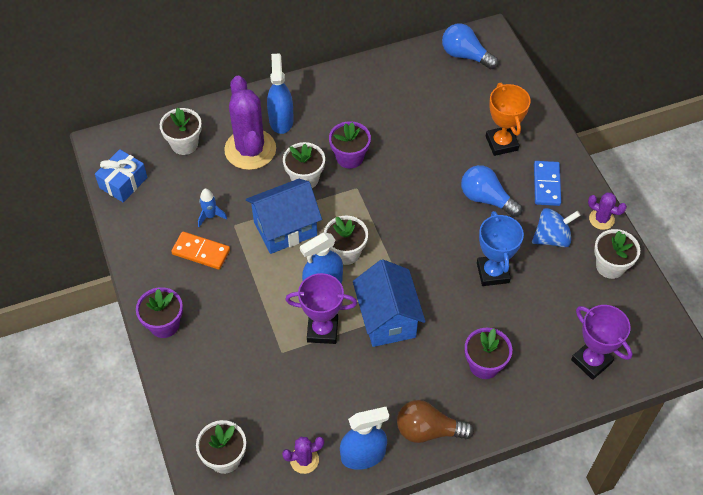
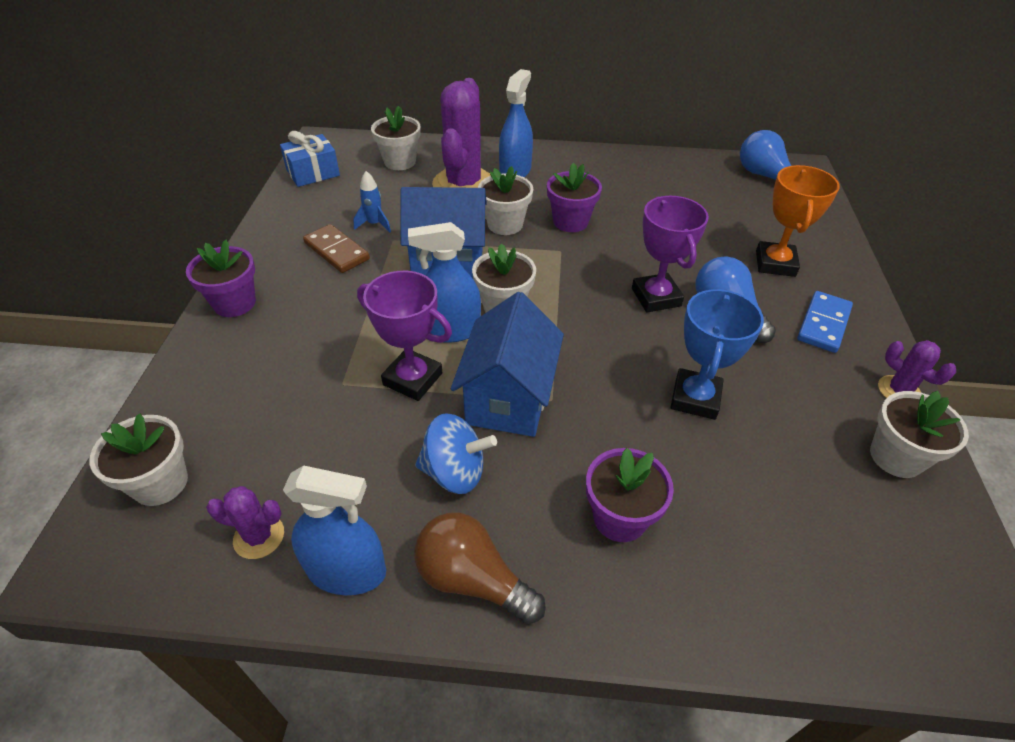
camera: 25 degrees right, 10 degrees down
(201, 252) = (337, 251): orange domino -> brown domino
(552, 238) = (808, 387): blue spinning top -> blue spinning top (455, 472)
(591, 361) = (815, 590): purple trophy -> purple trophy (656, 297)

